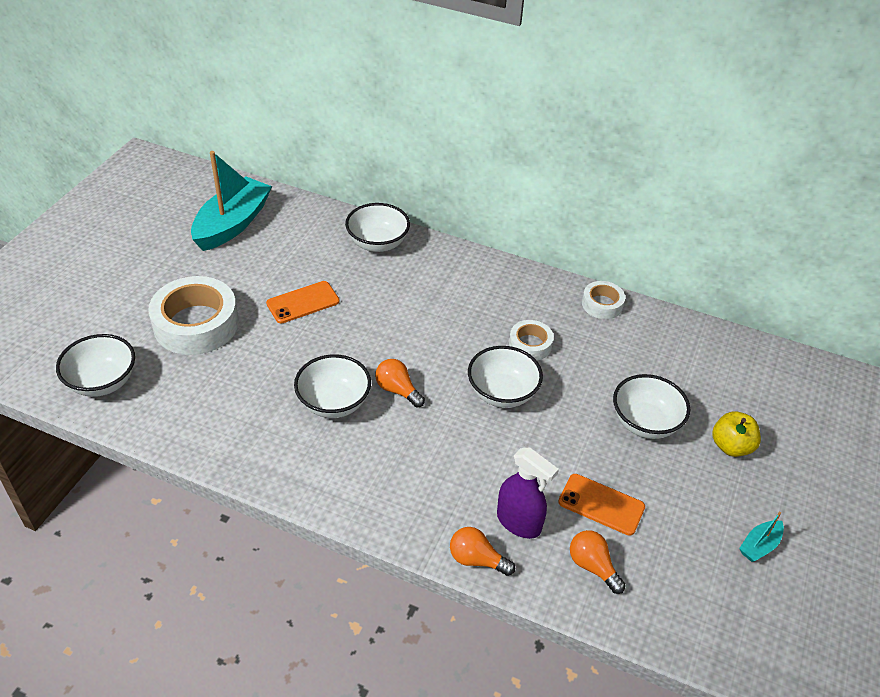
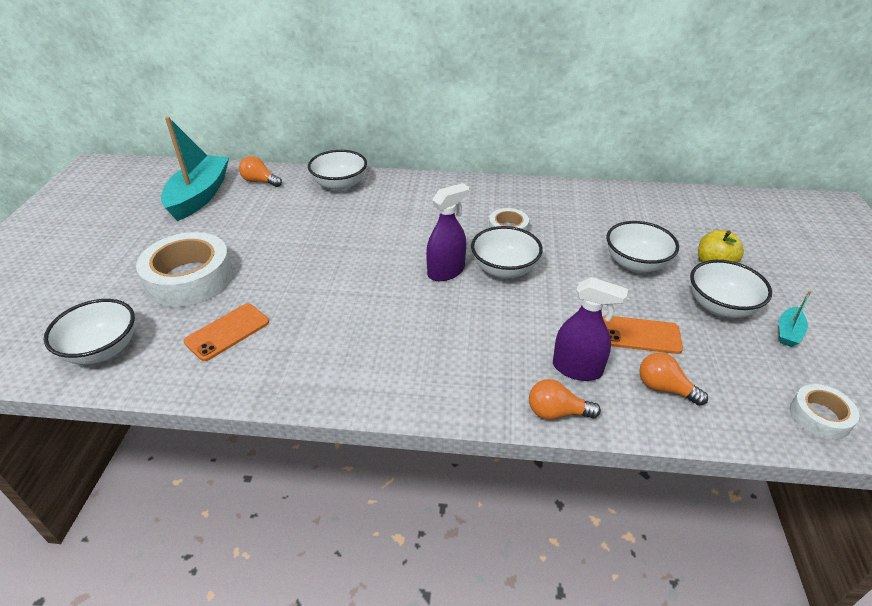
camera: 15 degrees left, 5 degrees down
(303, 302) = (289, 240): orange phone -> orange phone (227, 332)
(334, 403) = (353, 312): white bowl -> white bowl (720, 307)
(397, 390) = (409, 288): orange light bulb -> orange light bulb (260, 181)
(442, 380) = (446, 272): none -> purple spray bottle
(602, 304) = (549, 190): white tape -> white tape (819, 416)

